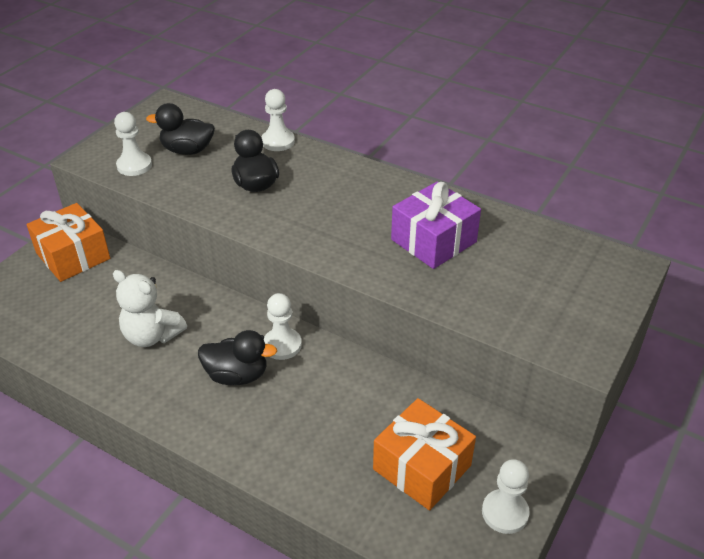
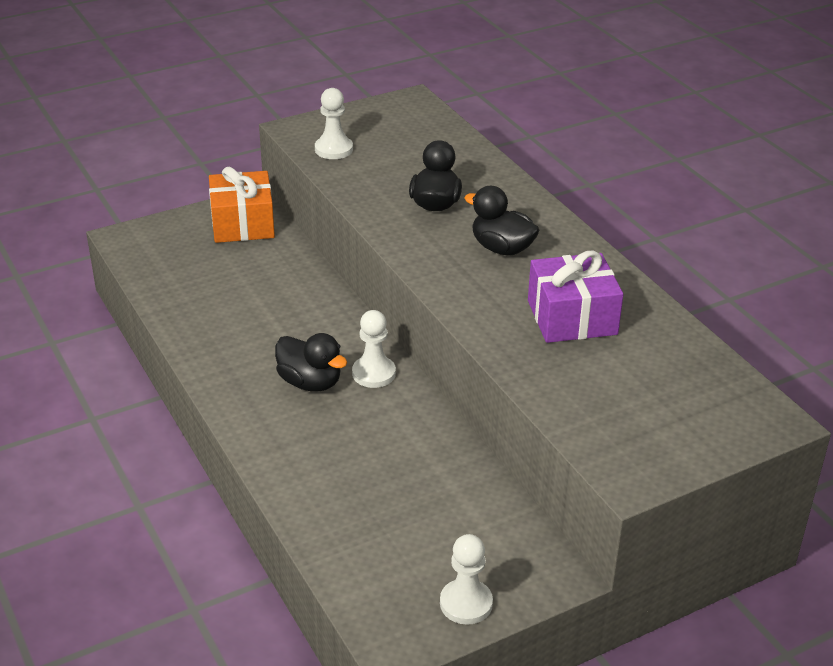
camera: 30 degrees right, 5 degrees down
(152, 336) = (260, 319): white teddy bear -> none
(187, 150) = (396, 151): black duck -> black duck (502, 248)
(278, 141) = (494, 170): white pawn -> none
(422, 467) = (418, 531): orange gift -> none

